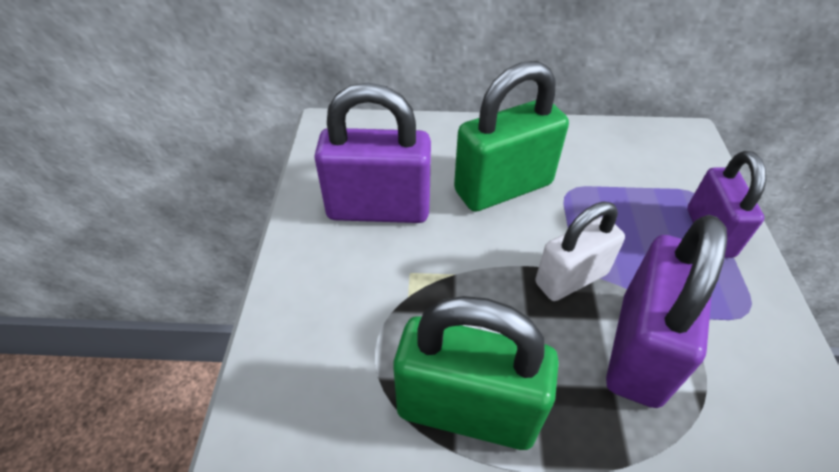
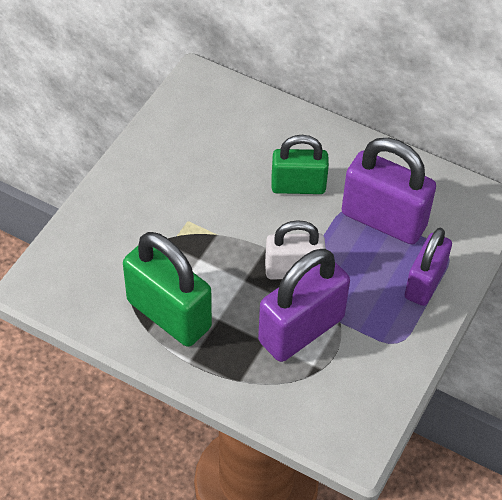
camera: 25 degrees right, 5 degrees up
(378, 208) = (195, 165): purple padlock -> purple padlock (383, 219)
(503, 188) = (298, 186): green padlock -> green padlock, size x0.66

